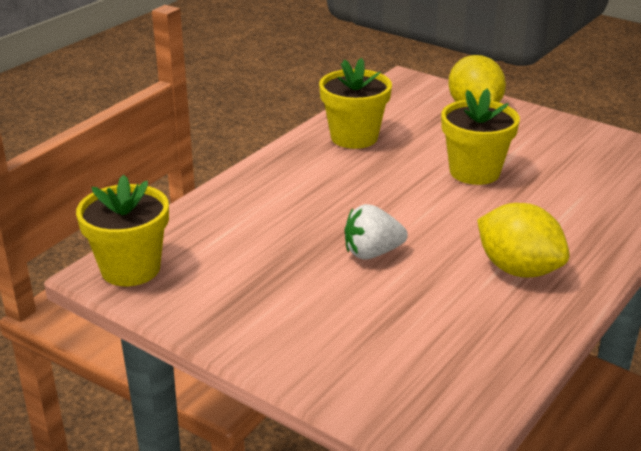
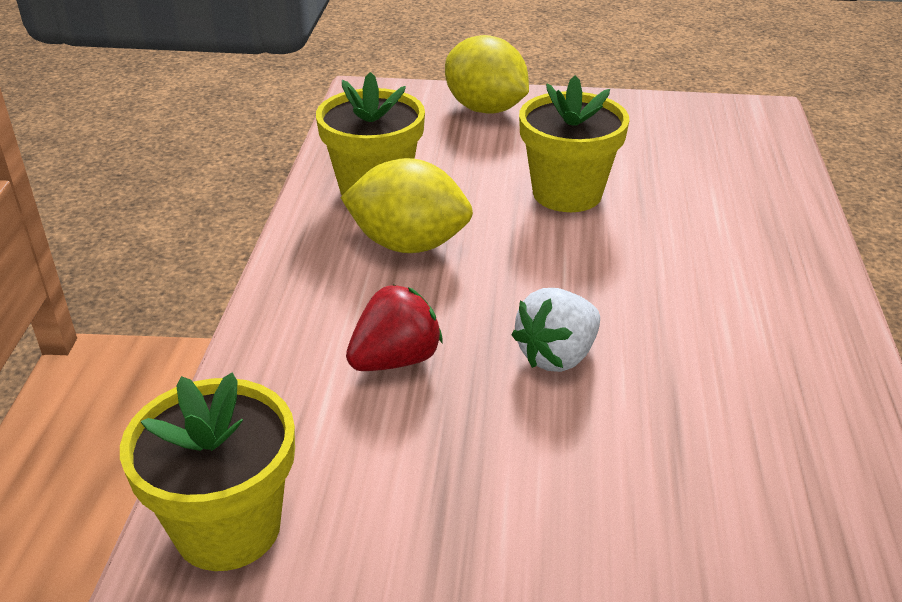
camera: 30 degrees left, 5 degrees up
(279, 226) = (395, 360): none -> red strawberry
(518, 269) = (747, 312): yellow lemon -> yellow lemon (408, 244)

